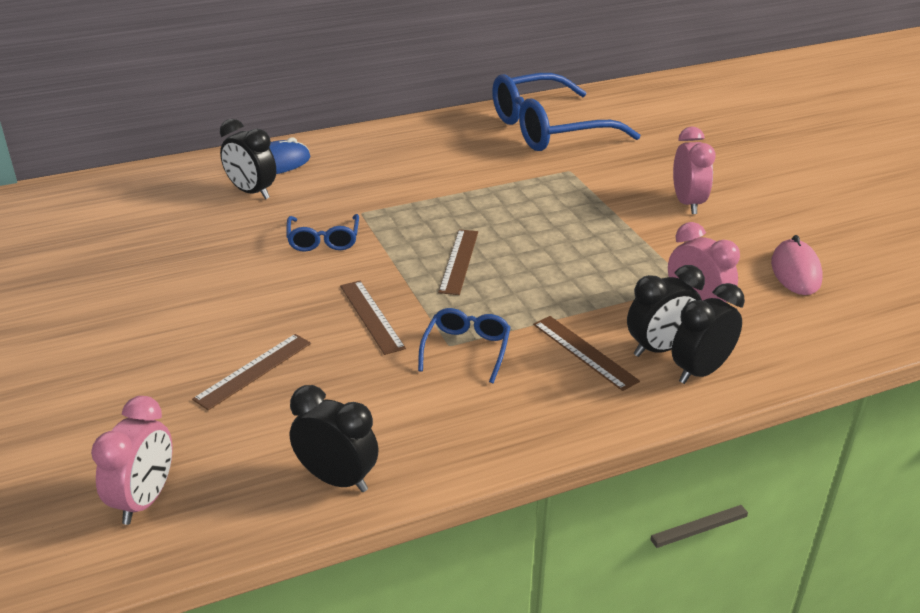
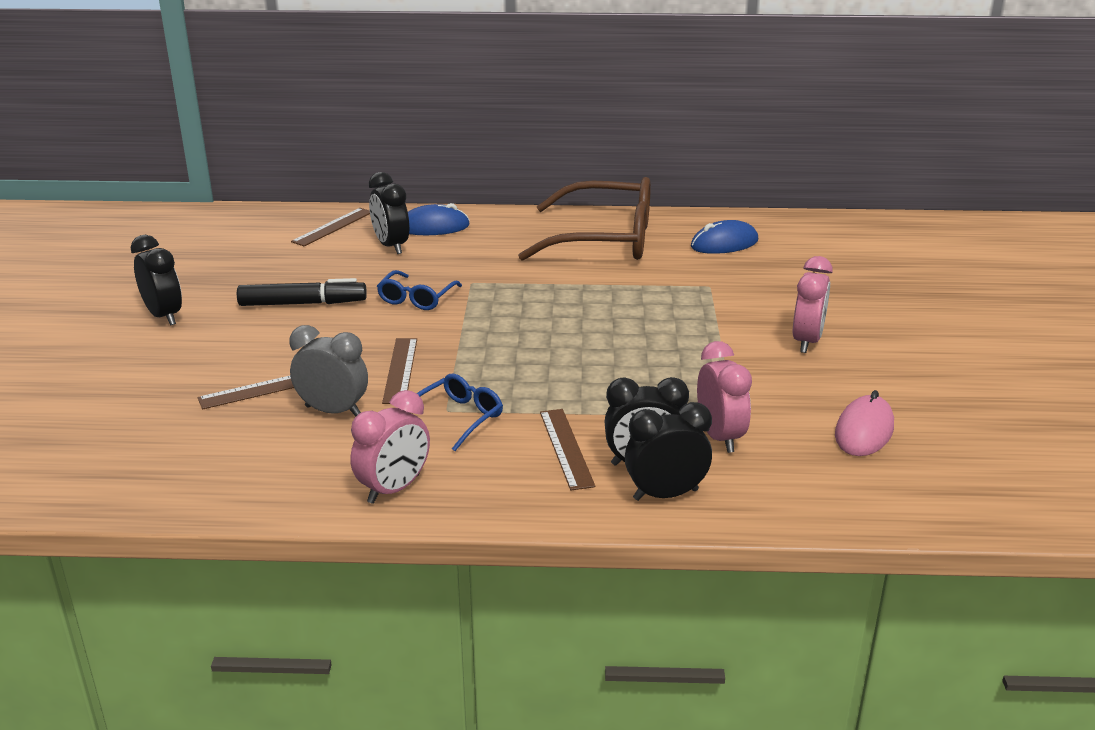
camera: 25 degrees right, 5 degrees down
(144, 500) = (98, 461): pink clock -> pink clock (394, 489)
(213, 271) = (302, 303): none -> black marker
(337, 479) = (254, 489): black clock -> black clock (164, 316)
(343, 375) = (333, 411): none -> grey clock
(445, 145) = (605, 239): none -> brown glasses
(459, 261) = (522, 343): brown ruler -> brown ruler (333, 227)
(548, 129) = (724, 244): blue glasses -> blue mouse

